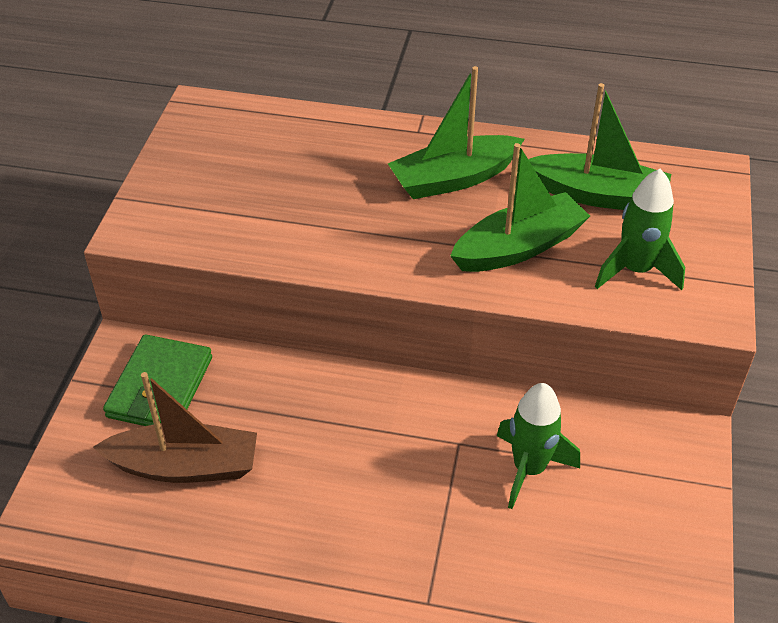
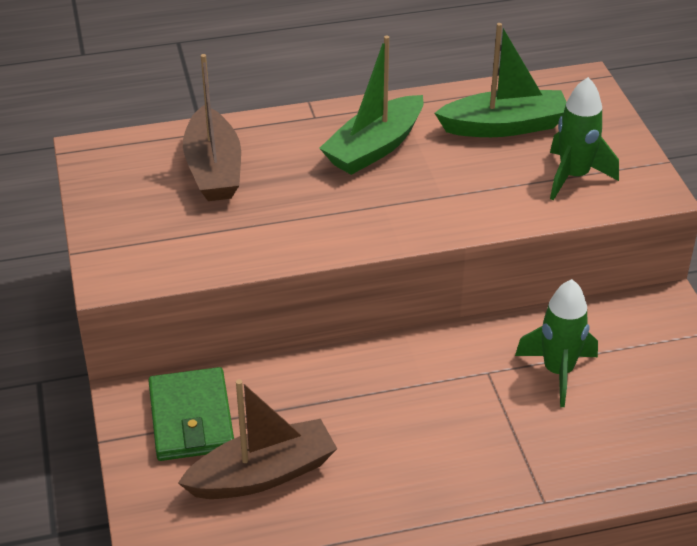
camera: 25 degrees left, 5 degrees down
(291, 155) = (213, 169): none -> brown boat
(518, 247) = (468, 187): green boat -> none

